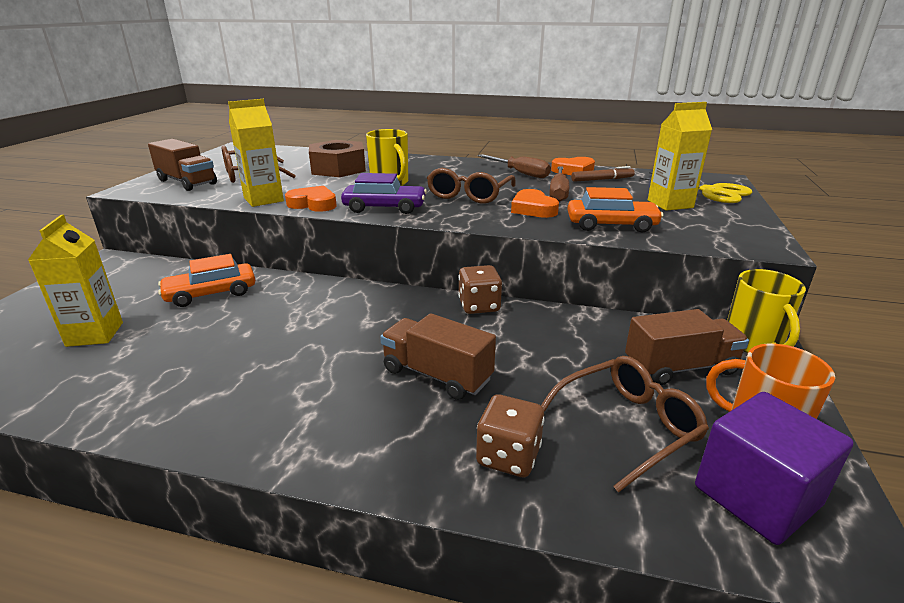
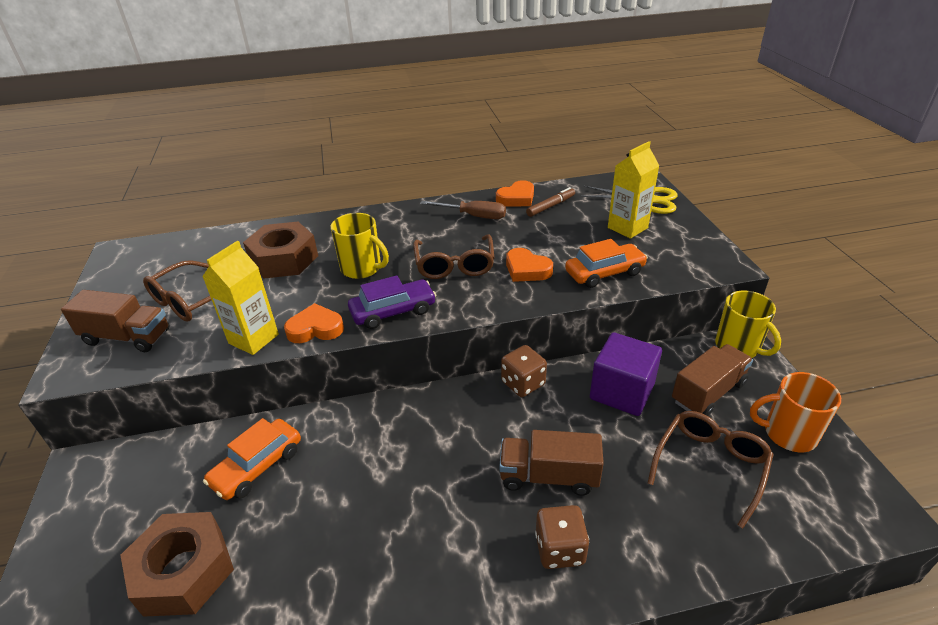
camera: 25 degrees left, 10 degrees up
(95, 334) = (184, 571): yellow carton -> brown nut
(508, 456) = (656, 531): brown dice -> brown dice (559, 549)
(558, 193) = (530, 238): brown screwdriver -> none
(756, 496) = (814, 490): purple cube -> purple cube (622, 391)

